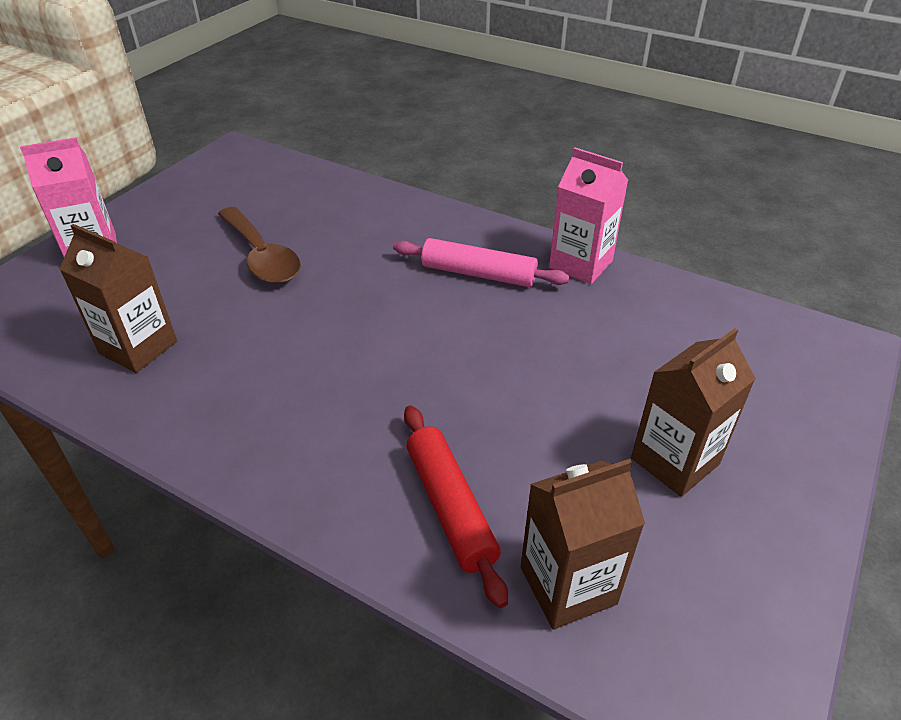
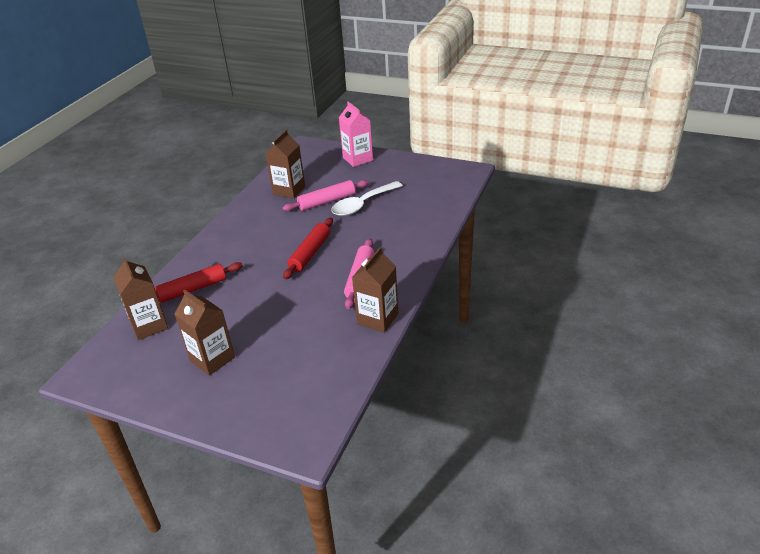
camera: 85 degrees right, 5 degrees down
(221, 297) = (327, 201): none -> pink rolling pin
(262, 256) = (362, 204): brown spoon -> white spoon
(385, 325) = (310, 253): none -> red rolling pin
(581, 264) = (377, 319): pink carton -> brown carton

